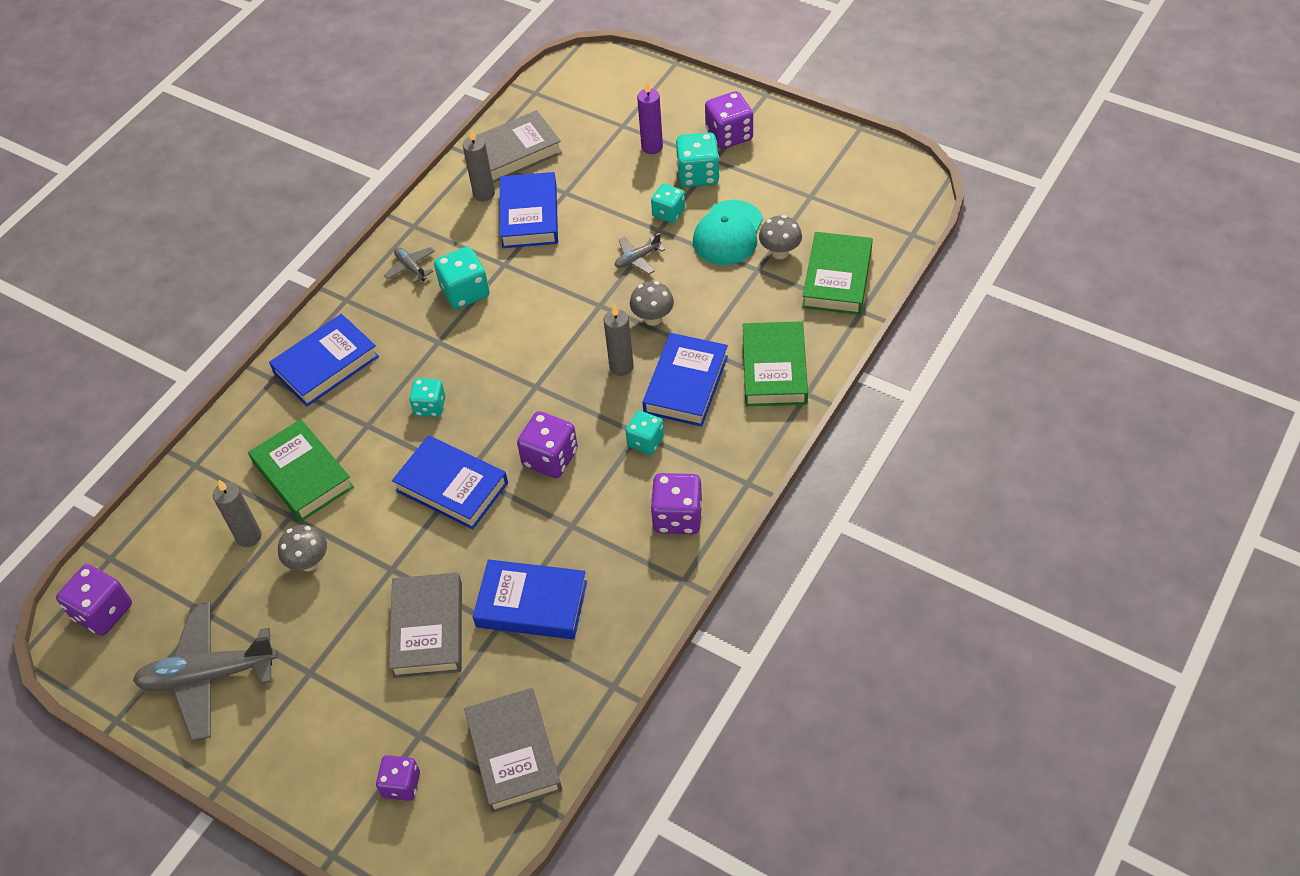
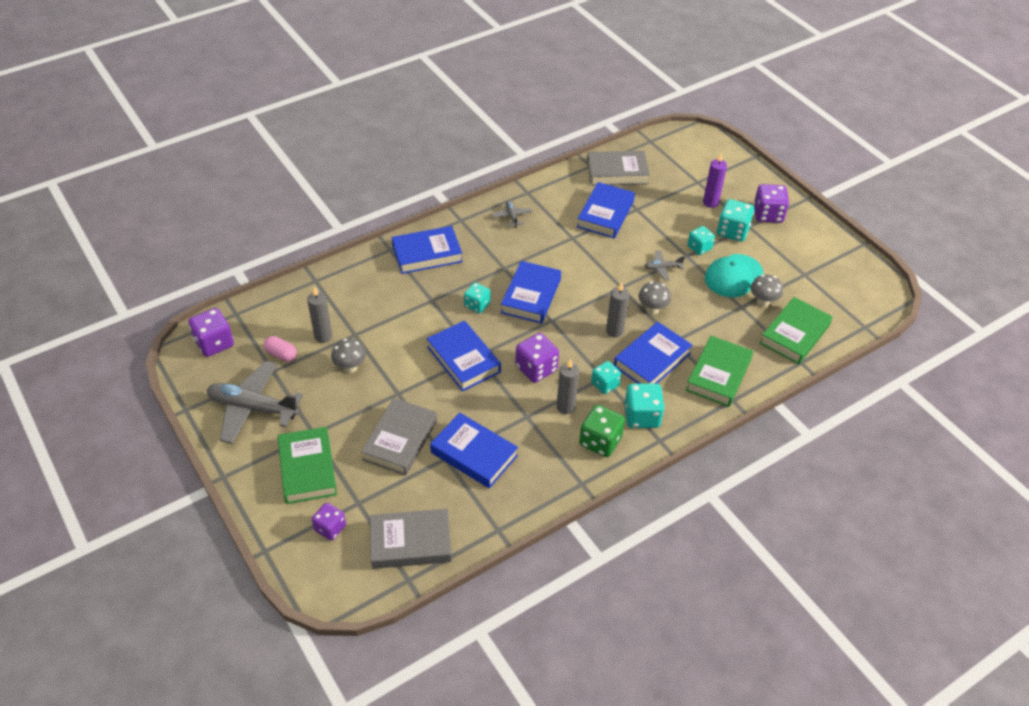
camera: 20 degrees right, 5 degrees down
(206, 586) = (281, 355): none -> pink capsule
(303, 475) = (376, 313): green book -> green book (308, 469)
(465, 292) = (538, 245): turquoise dice -> turquoise dice (642, 416)
(484, 194) = (583, 190): grey candle -> grey candle (565, 407)
(492, 365) = (531, 296): none -> blue book
(514, 753) = (410, 542): grey book -> grey book turned 75 degrees clockwise
(677, 517) = (600, 441): purple dice -> green dice

